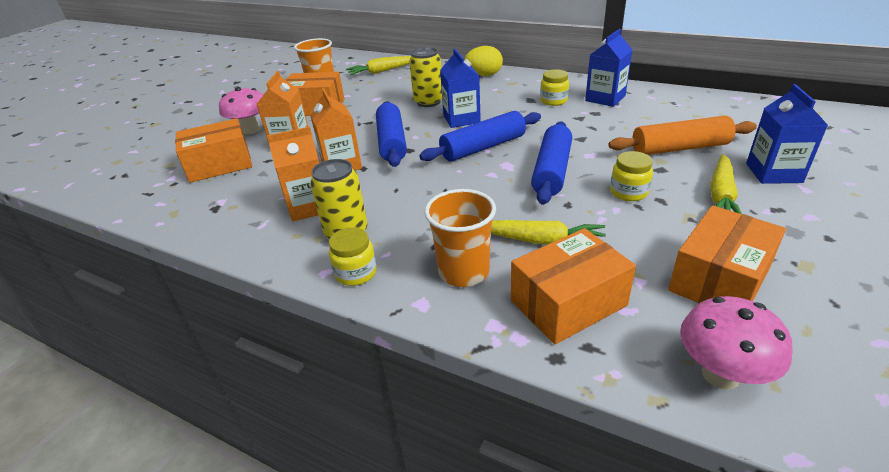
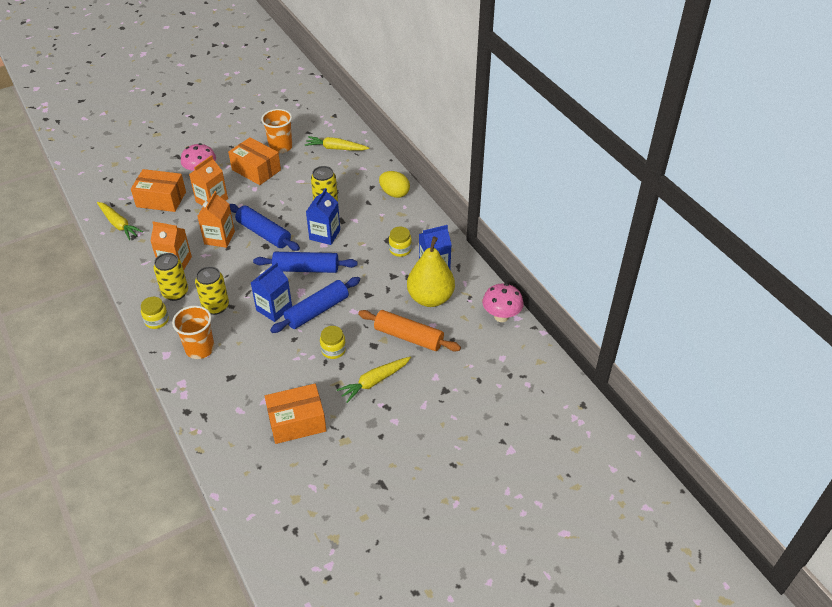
camera: 30 degrees right, 10 degrees up
(392, 142) = (264, 233): blue rolling pin -> blue rolling pin turned 75 degrees counterclockwise
(423, 221) = (215, 306): none -> yellow can
(539, 240) = (252, 352): yellow carrot -> yellow carrot (119, 224)
(568, 303) = (221, 392): orange box -> none
(643, 116) = (430, 298): none -> yellow pear
(720, 375) = (234, 456): pink mushroom -> pink mushroom (501, 316)
(773, 173) = (426, 385): blue carton -> blue carton (274, 308)

